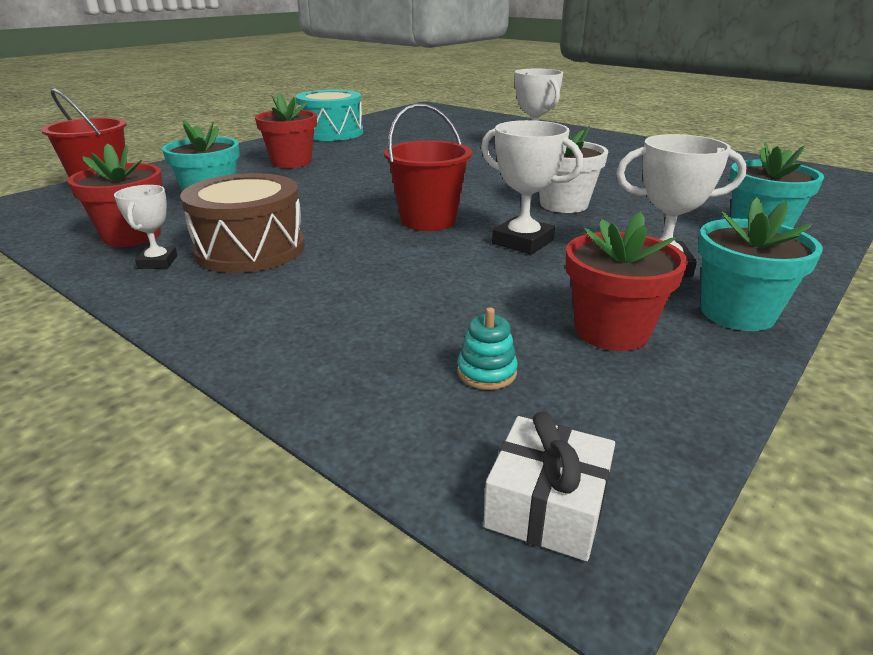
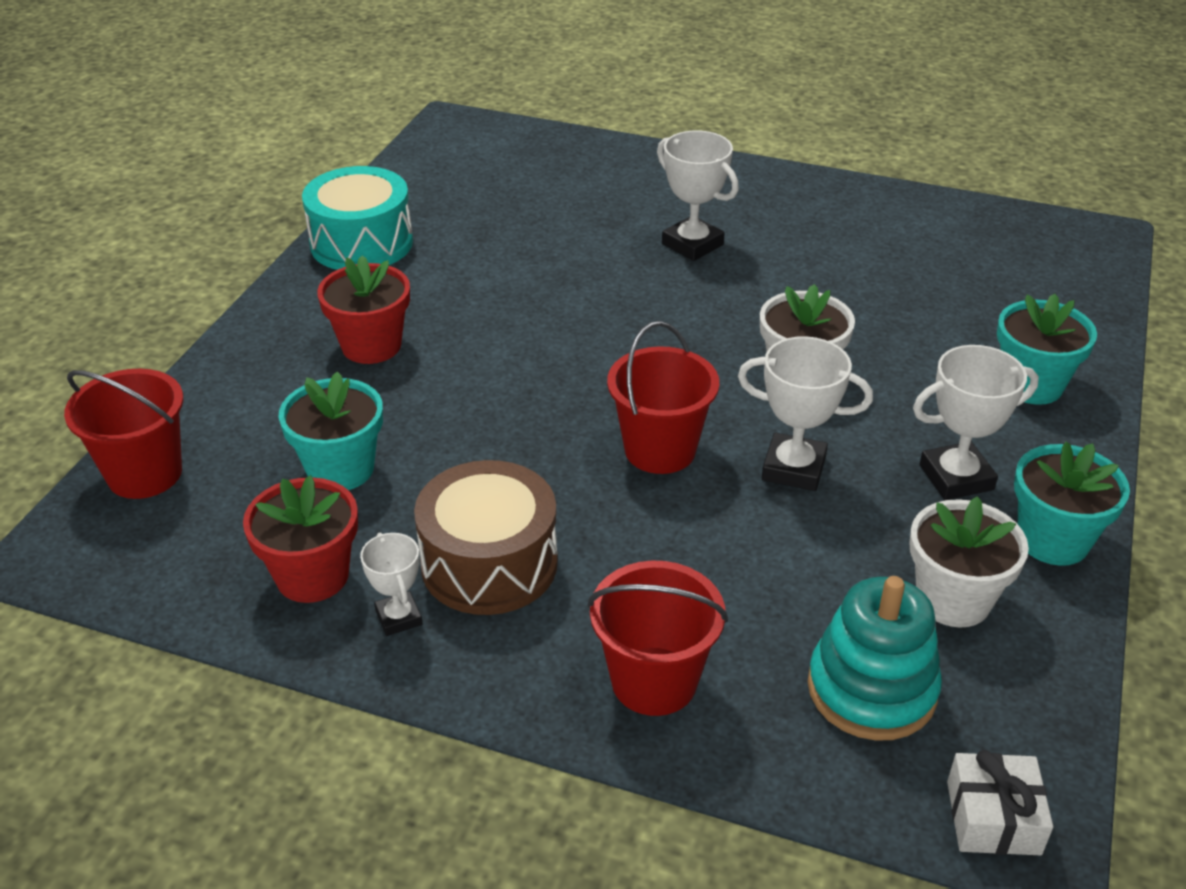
camera: 20 degrees left, 10 degrees up
(297, 328) = (654, 681): none -> red bucket
(486, 372) = (871, 689): turquoise stacking toy -> turquoise stacking toy, size x2.21
(611, 331) = (953, 599): red flower pot -> white flower pot

